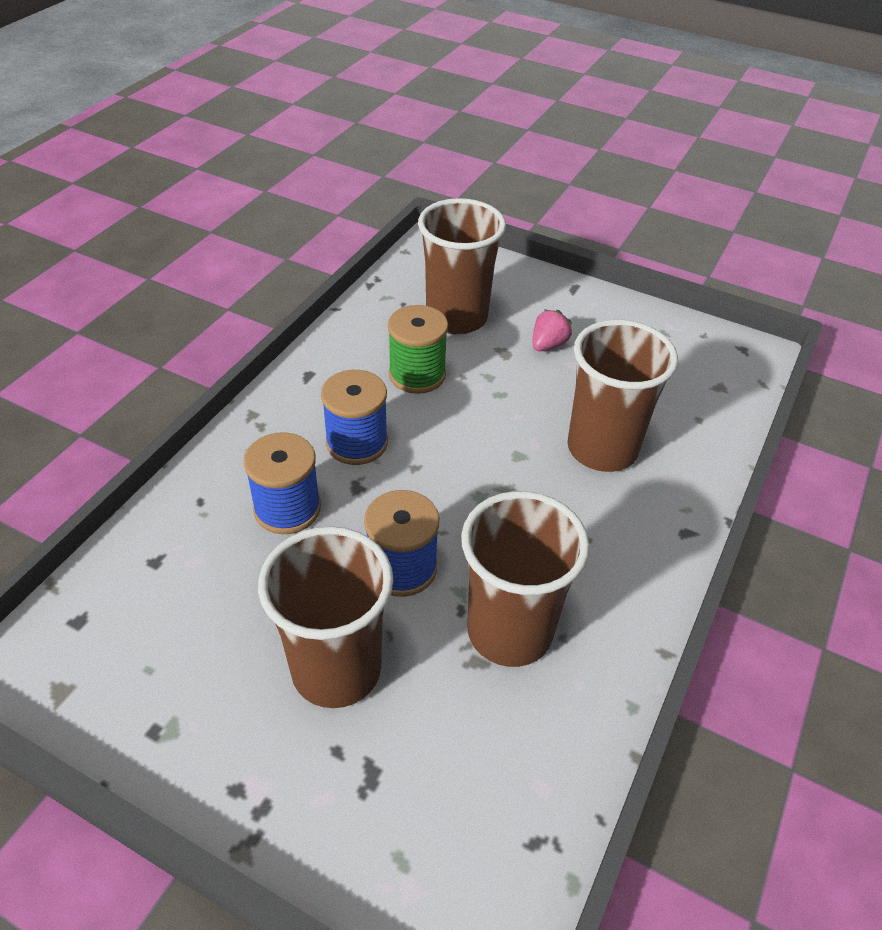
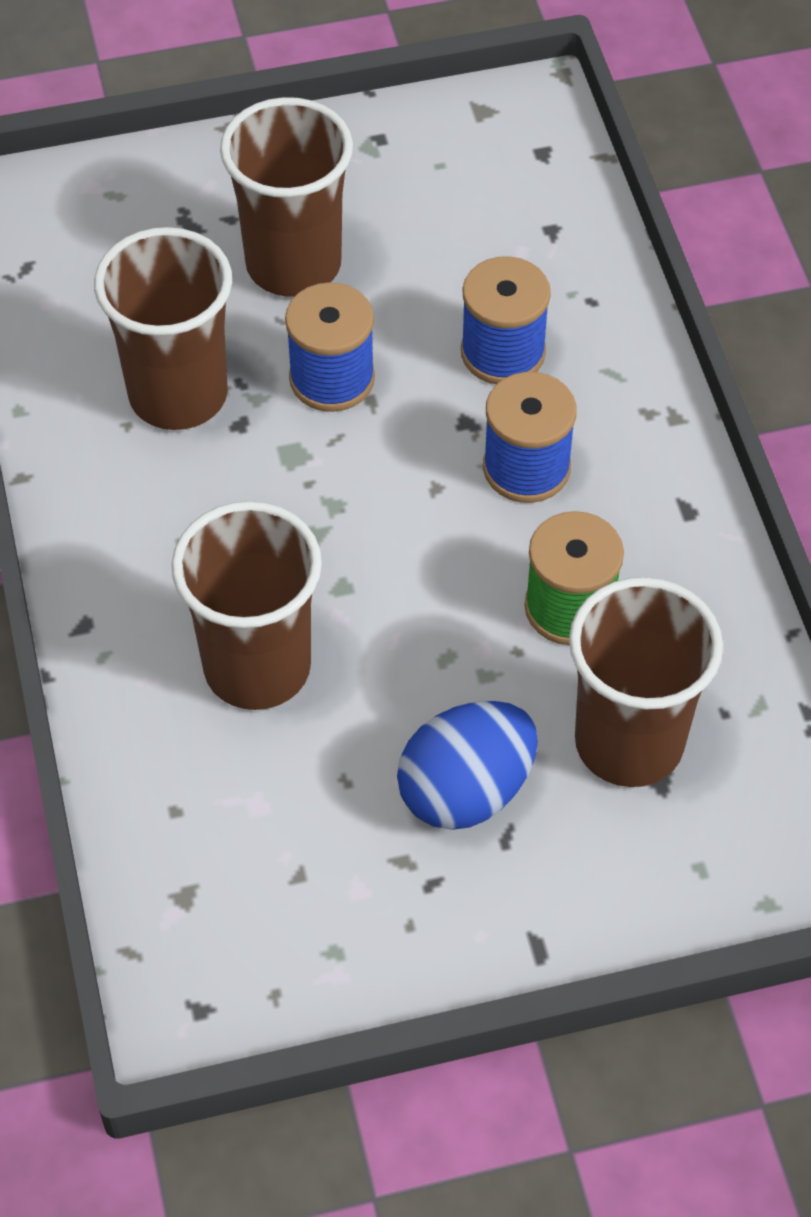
camera: 140 degrees right, 10 degrees up
(548, 345) = (466, 790): pink strawberry -> blue egg

